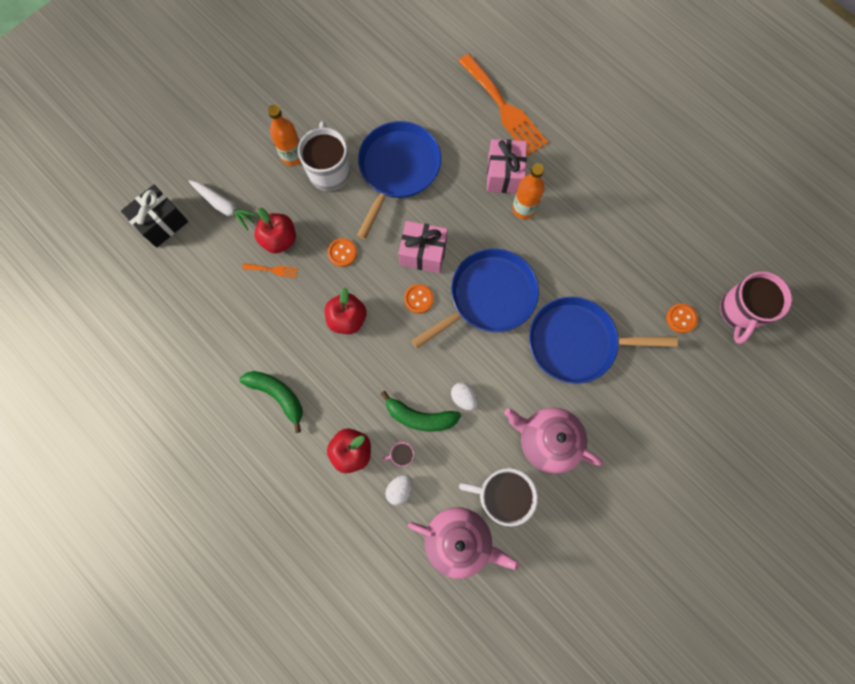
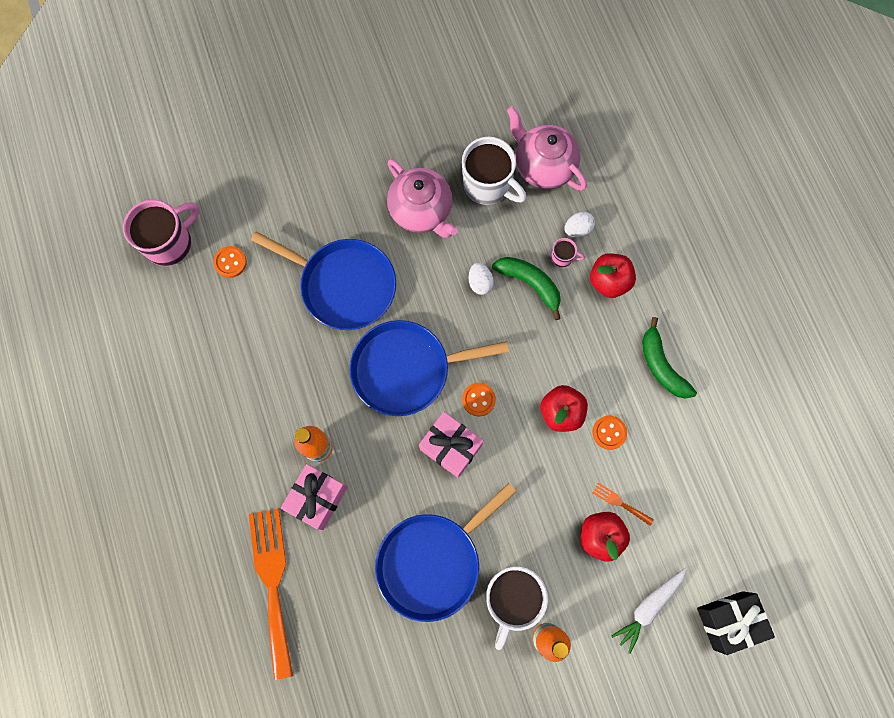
camera: 155 degrees left, 0 degrees up
(225, 206) = (648, 607): white carrot -> white carrot turned 105 degrees counterclockwise
(342, 253) = (537, 488): orange button -> orange button (609, 432)

